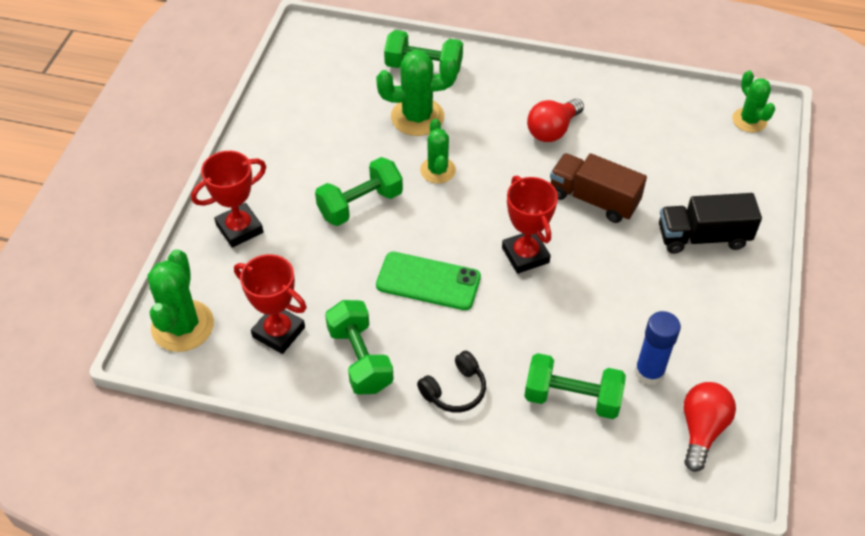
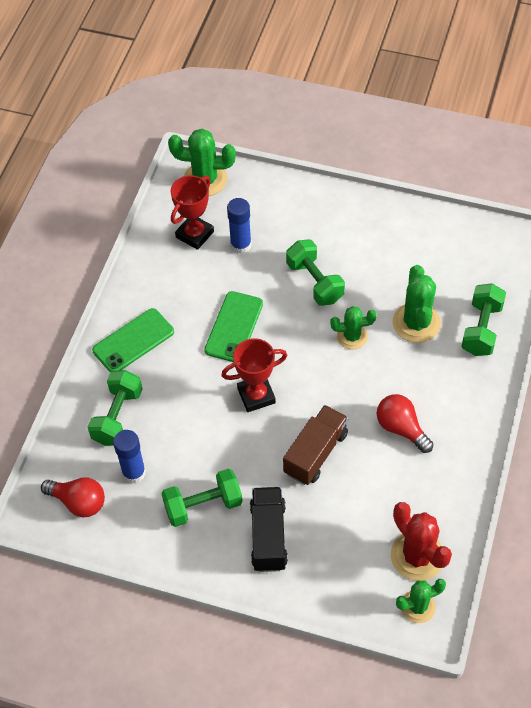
camera: 95 degrees right, 5 degrees up
(239, 228) = (293, 206): red trophy -> none
(300, 280) = (241, 245): none -> blue glue stick
(360, 359) = (166, 283): green dumbbell -> green dumbbell (203, 505)
(455, 390) = (133, 341): black headphones -> green phone
(696, 120) = (417, 556): none -> red cactus

